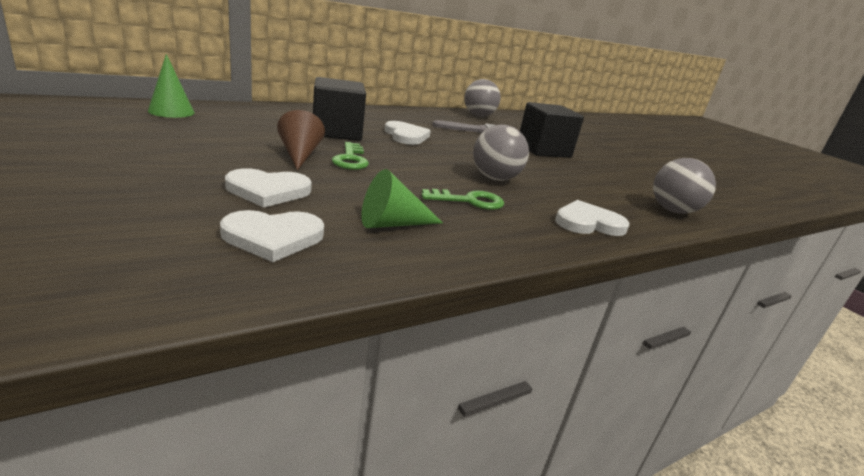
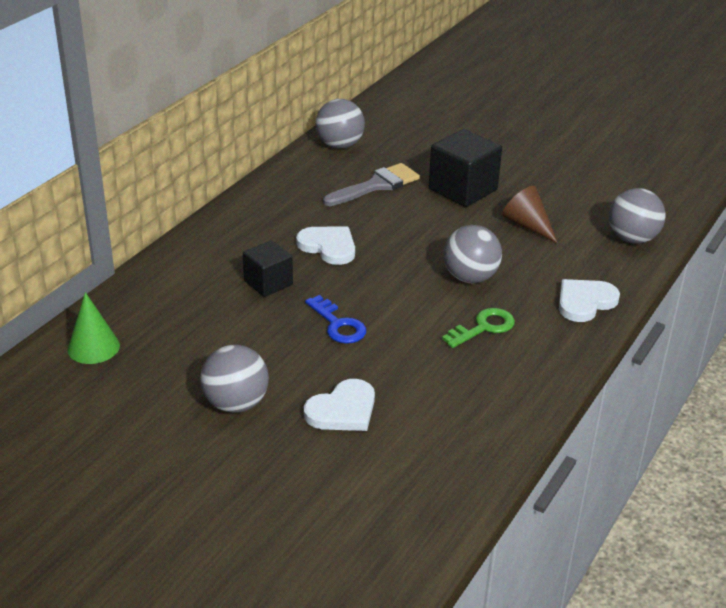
camera: 25 degrees left, 10 degrees up
(197, 158) = (236, 404): none -> grey ball
(273, 237) = (414, 456): white heart -> none
(299, 155) = (295, 346): brown cone -> brown cone (527, 225)
(337, 132) = (268, 283): black cube -> black cube, size x0.63
(350, 159) = (338, 325): green key -> blue key
(392, 224) = (464, 393): green cone -> none

